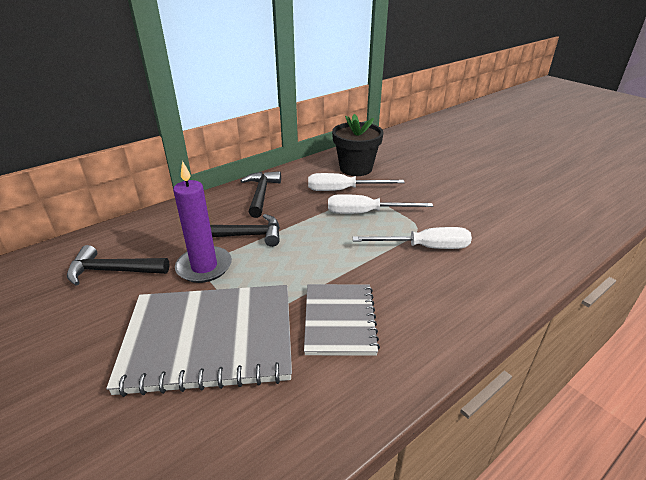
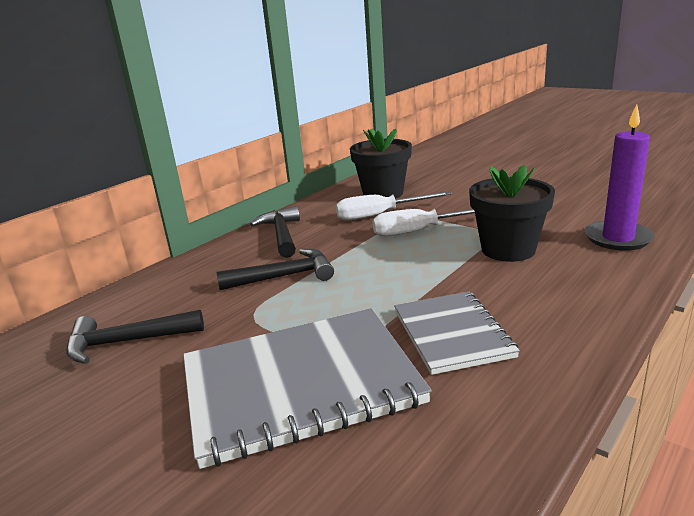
camera: 10 degrees left, 10 degrees down
(204, 267) = (249, 315): purple candle -> purple candle (617, 238)
(424, 247) = (508, 250): white screwdriver -> black flower pot

